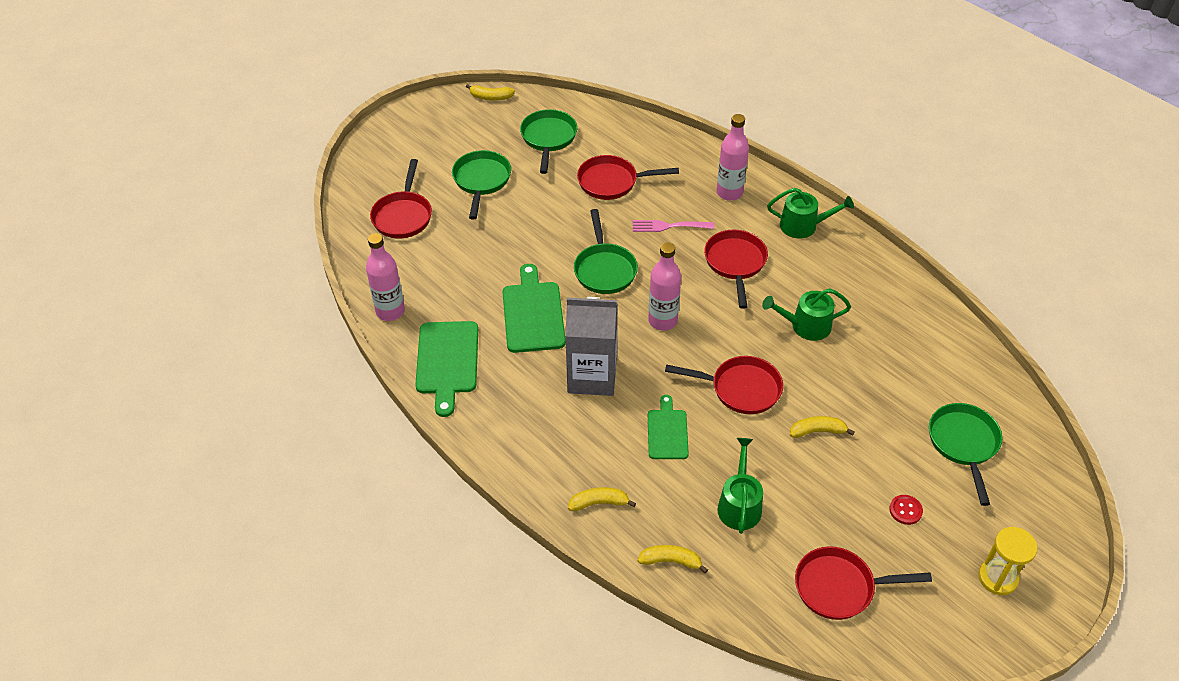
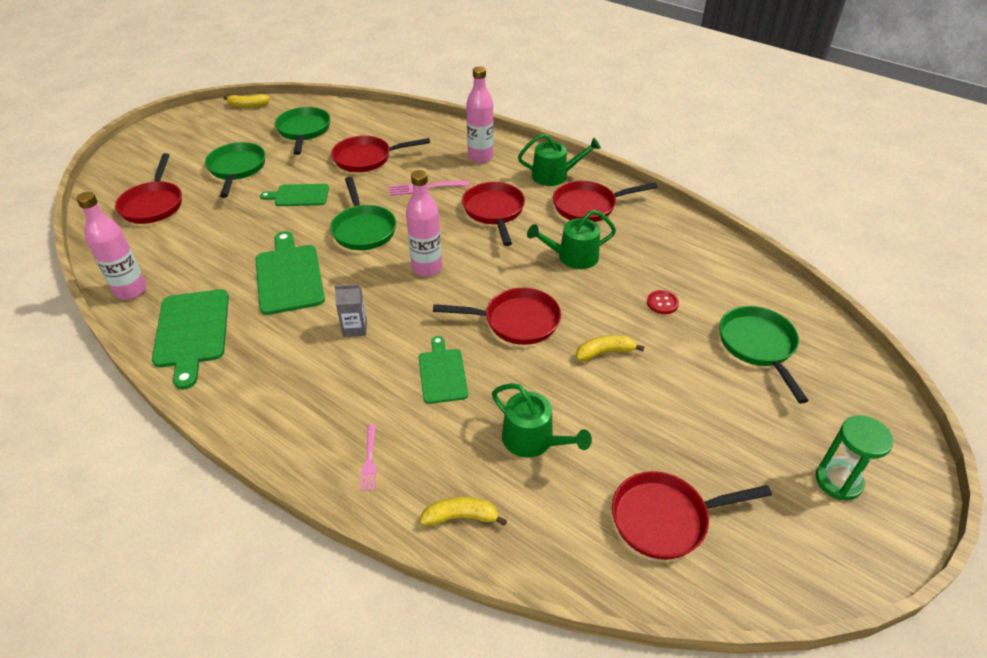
camera: 10 degrees left, 5 degrees down
(543, 221) = (299, 195): none -> green cutting board
(592, 376) = (355, 328): grey carton -> grey carton, size x0.46
(599, 503) = (369, 460): yellow banana -> pink fork
(739, 505) = (533, 440): green watering can -> green watering can turned 135 degrees clockwise
(832, 268) = (588, 206): none -> red pan
(905, 510) = (717, 421): red button -> red button (662, 303)
(997, 578) = (838, 481): yellow hourglass -> green hourglass

